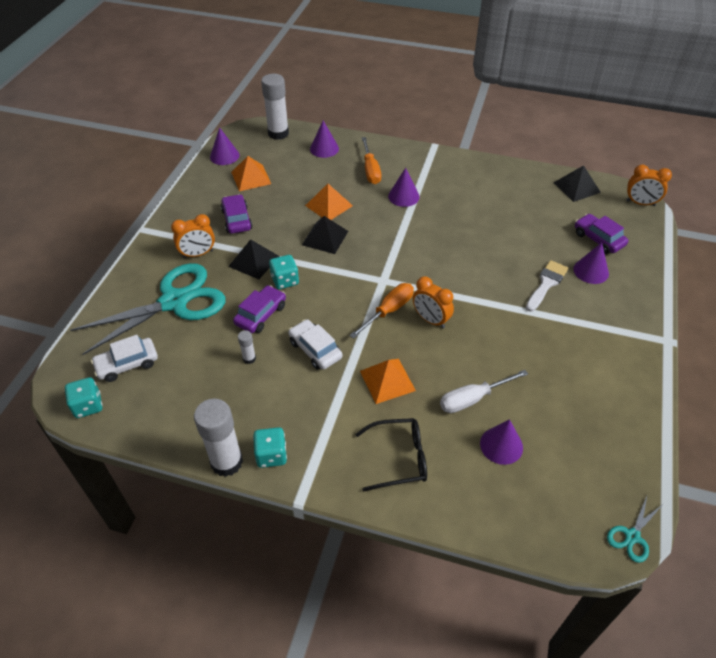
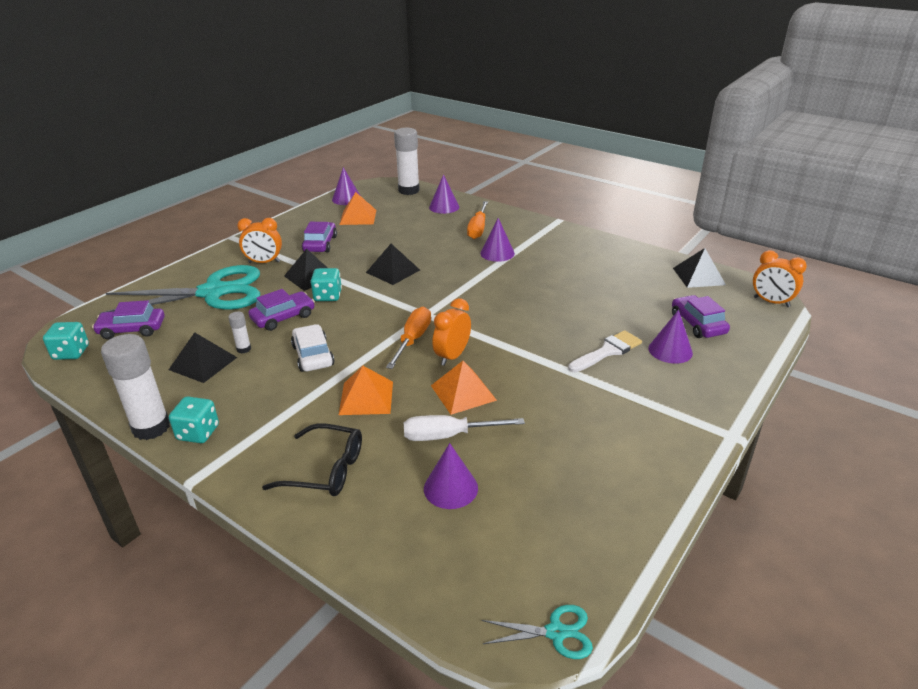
camera: 20 degrees right, 15 degrees down
(127, 364) = (132, 329): white car -> purple car
(223, 384) = (203, 363): none -> black pyramid
(329, 205) = (416, 248): orange pyramid -> orange pyramid (463, 392)
(389, 311) = (413, 340): orange screwdriver -> orange screwdriver turned 45 degrees counterclockwise
(431, 320) = (452, 356): orange clock -> orange clock turned 60 degrees clockwise
(632, 536) = (556, 632): turquoise scissors -> turquoise scissors turned 150 degrees counterclockwise

